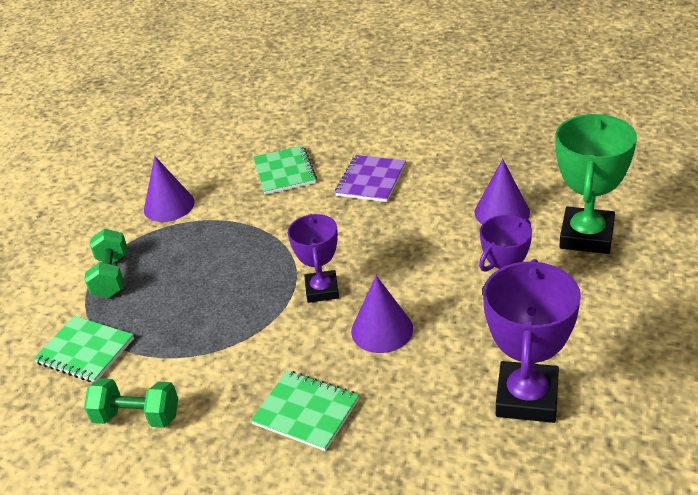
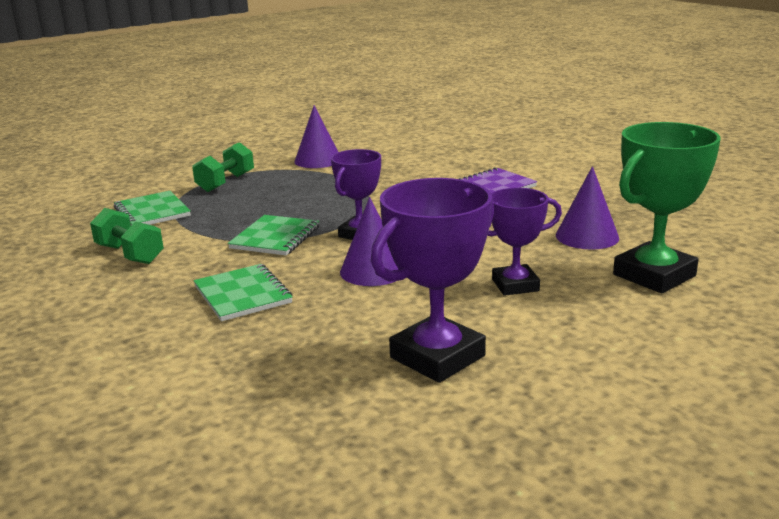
camera: 30 degrees right, 15 degrees down
(285, 172) = (429, 165): green notebook -> green notebook (275, 238)

